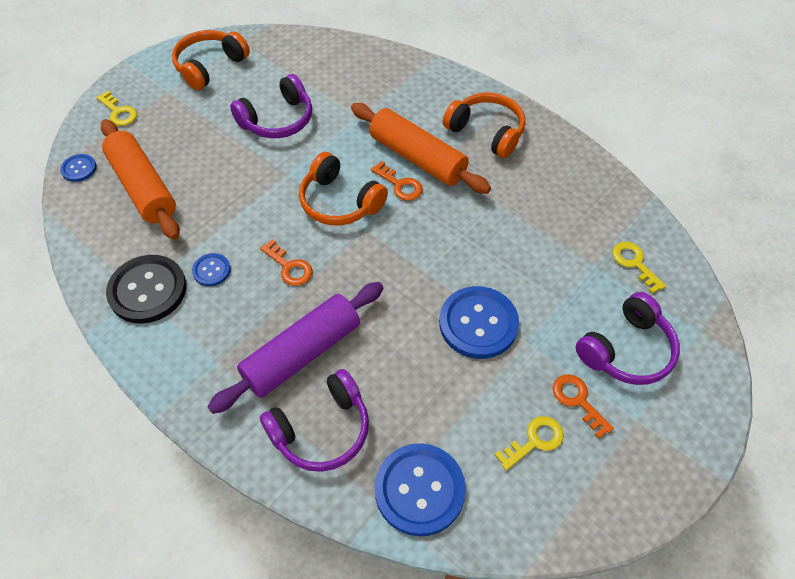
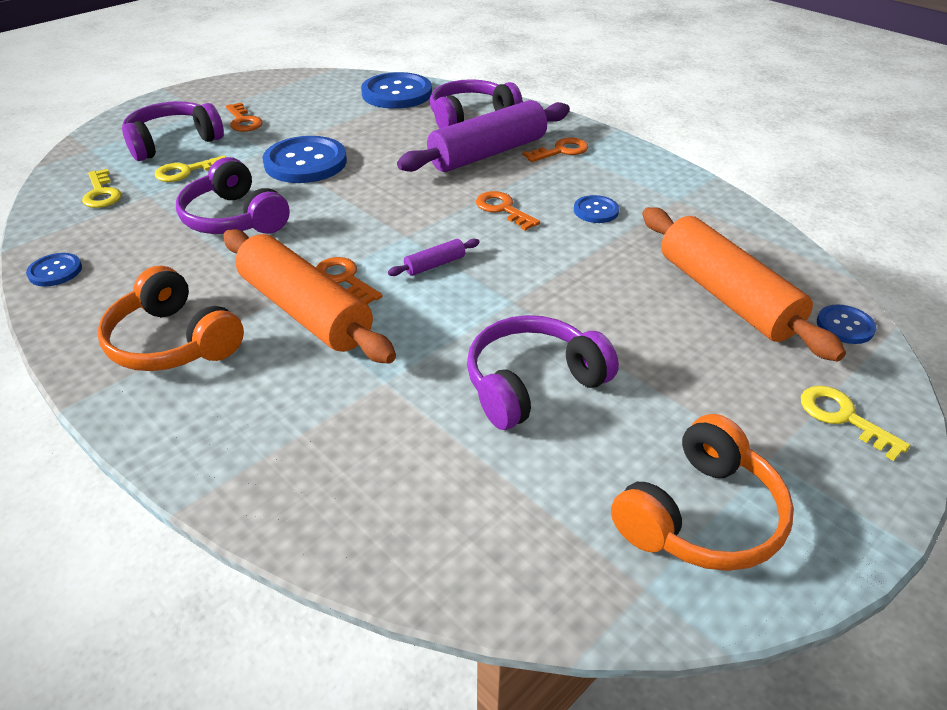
camera: 175 degrees left, 15 degrees down
(147, 290) = (665, 199): black button -> none
(227, 364) = (561, 151): none -> orange key
(340, 202) = (435, 265): orange headphones -> purple rolling pin
(505, 240) = (235, 218): none -> purple headphones
(534, 441) = (295, 107): yellow key -> yellow key (186, 171)
(600, 178) = (55, 271): none -> blue button

